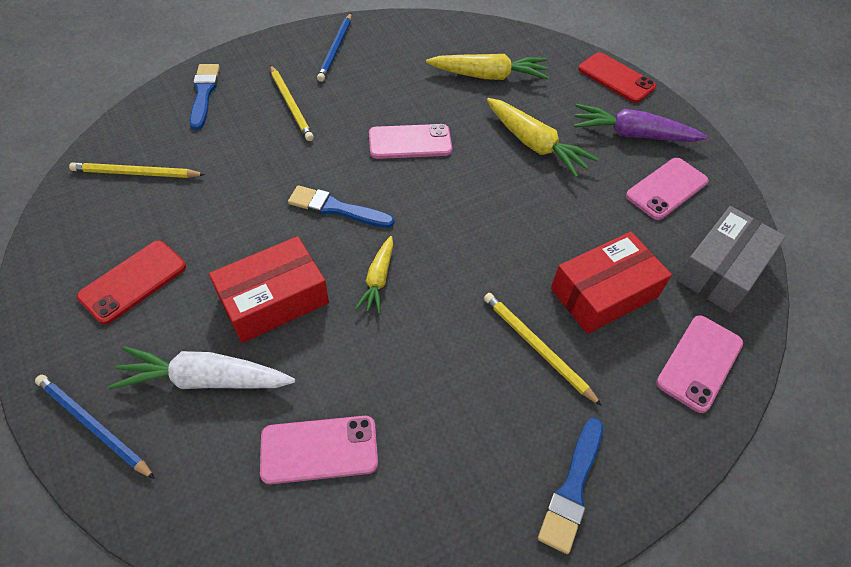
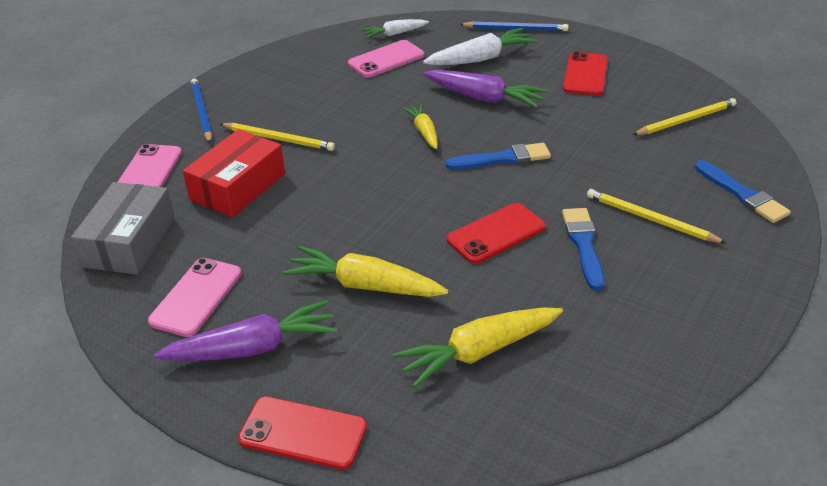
camera: 155 degrees right, 15 degrees down
(257, 521) = (394, 34): none -> white carrot
(274, 300) = (484, 98): red box -> purple carrot
(336, 49) = (694, 303): blue pencil -> blue pencil (202, 112)
(410, 142) = (496, 234): pink phone -> red phone
(572, 488) = (227, 93): blue brush -> blue brush (583, 244)

